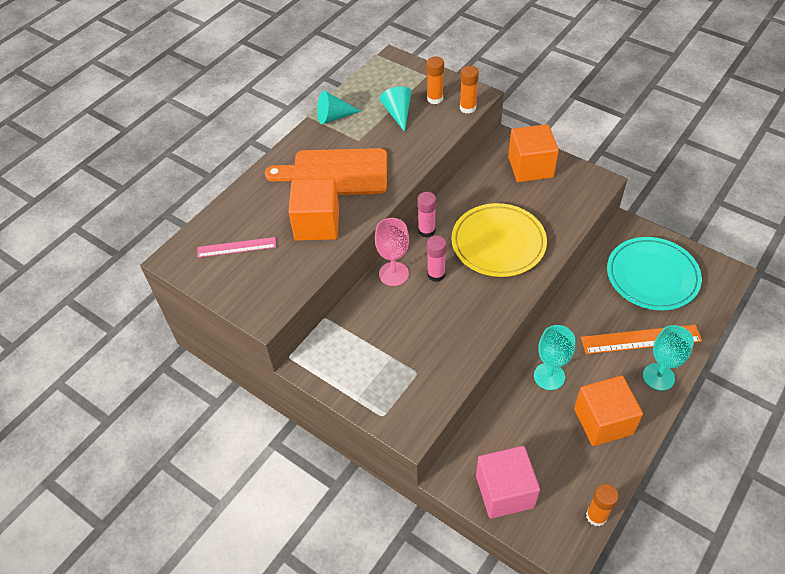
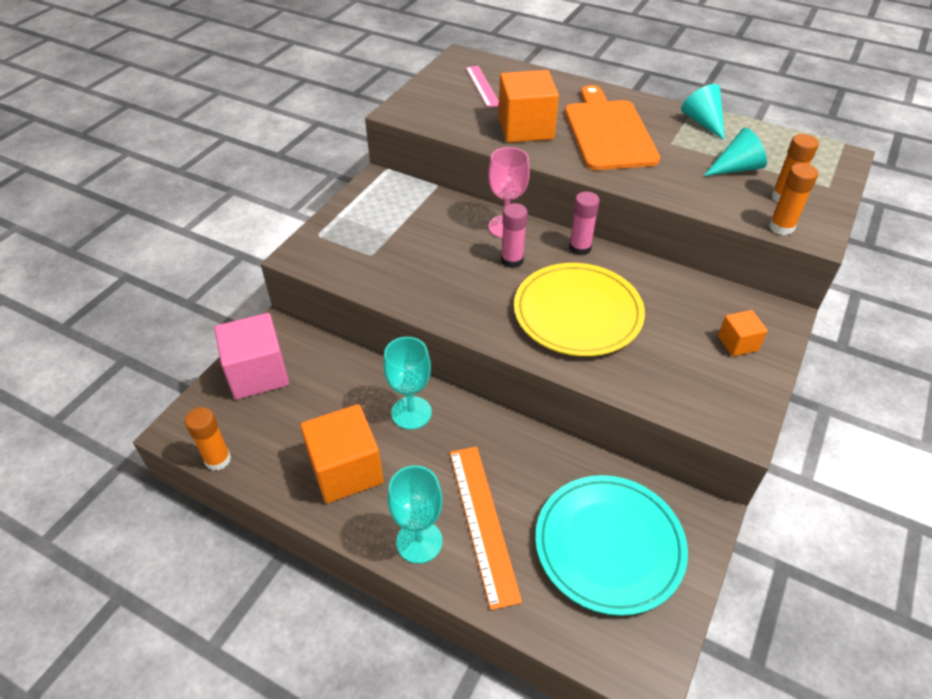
camera: 80 degrees right, 5 degrees down
(530, 167) = (738, 343): orange cube -> orange cube, size x0.52

